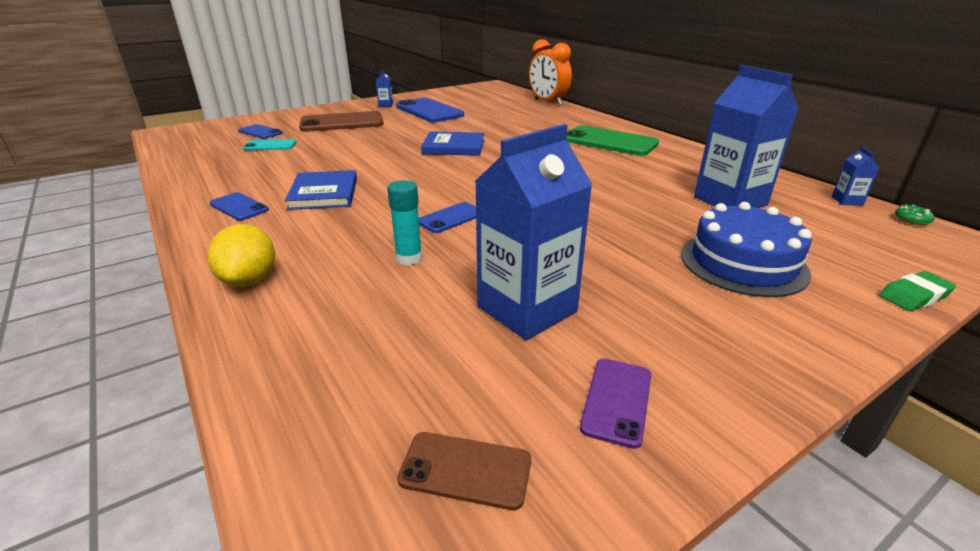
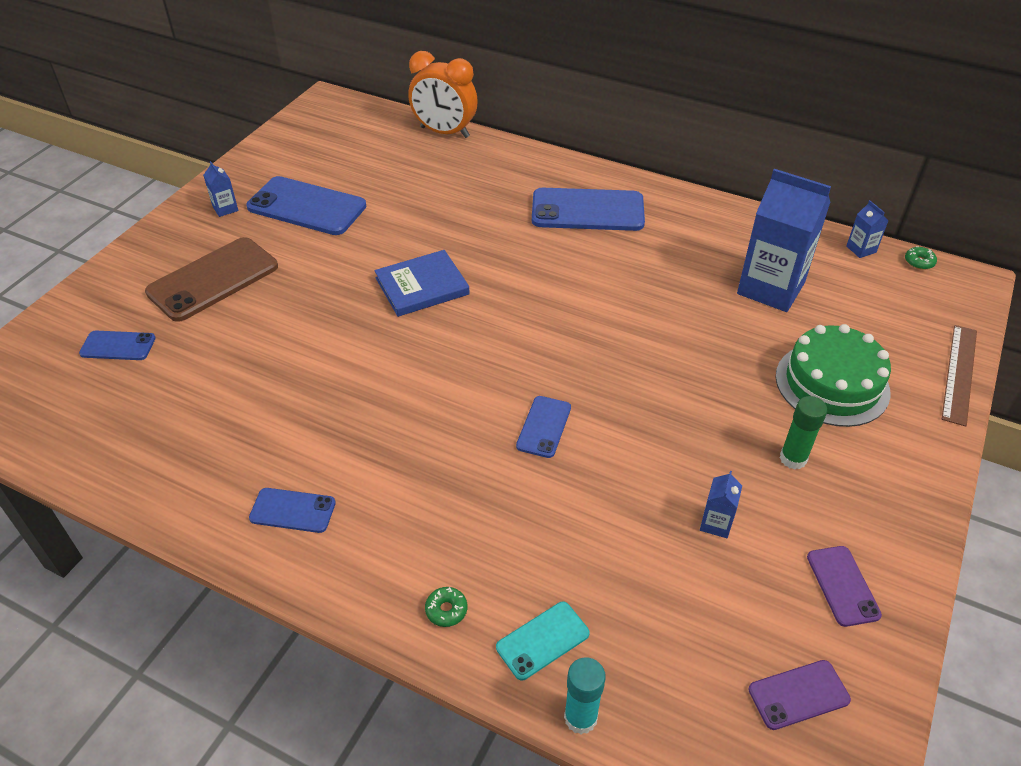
camera: 30 degrees left, 15 degrees up
(249, 280) = (446, 610): yellow lemon -> green donut
(270, 145) = (174, 373): turquoise phone -> turquoise phone (543, 640)
(324, 193) = (364, 443): blue book -> none
(409, 258) = (562, 507): turquoise glue stick -> turquoise glue stick (580, 718)
(465, 470) = (798, 695): brown phone -> purple phone
(527, 309) = (716, 523): blue carton -> blue carton, size x0.42
(609, 142) = (587, 211): green phone -> blue phone
(652, 295) = (793, 458): none -> green glue stick
(743, 263) = (832, 384): blue cake -> green cake
(914, 296) = (959, 373): green eraser -> brown ruler

